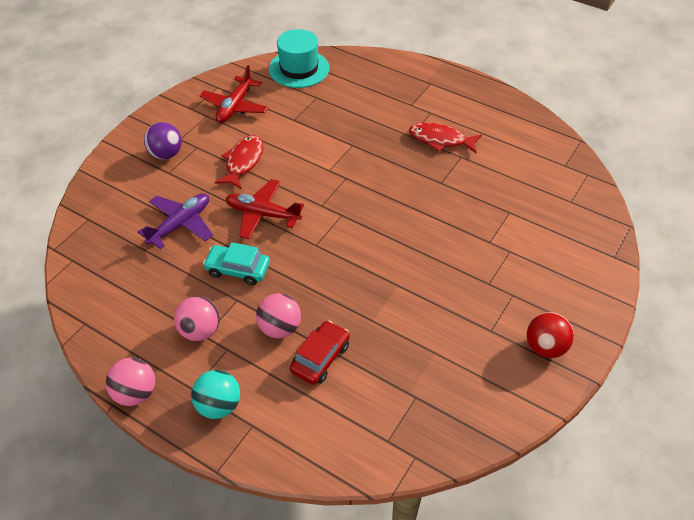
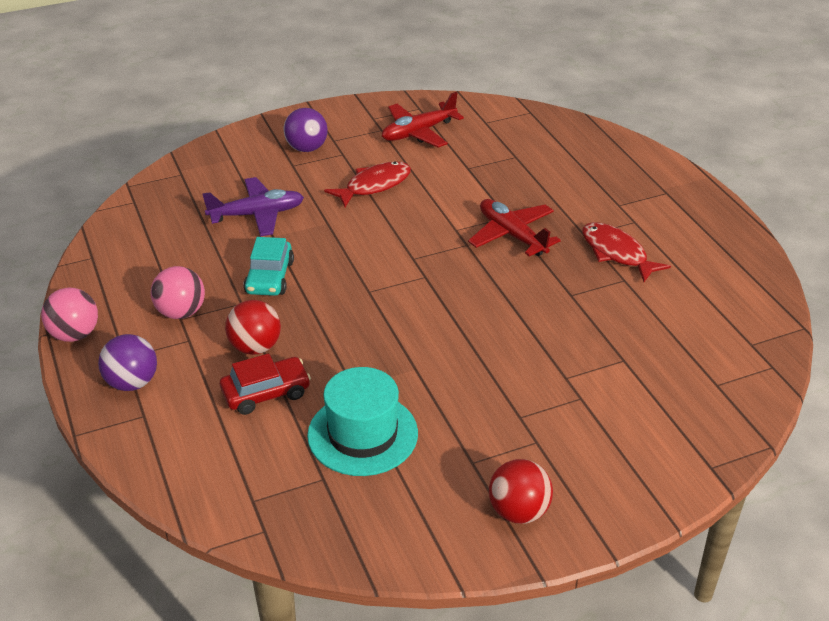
camera: 35 degrees right, 10 degrees down
(219, 405) = (132, 382): turquoise ball -> purple ball
(238, 269) = (269, 277): turquoise car -> turquoise car turned 135 degrees counterclockwise
(262, 214) = (344, 240): red plane -> red plane (512, 235)
(280, 328) = (255, 347): pink ball -> red ball
(299, 69) = (524, 122): turquoise hat -> turquoise hat (362, 434)

